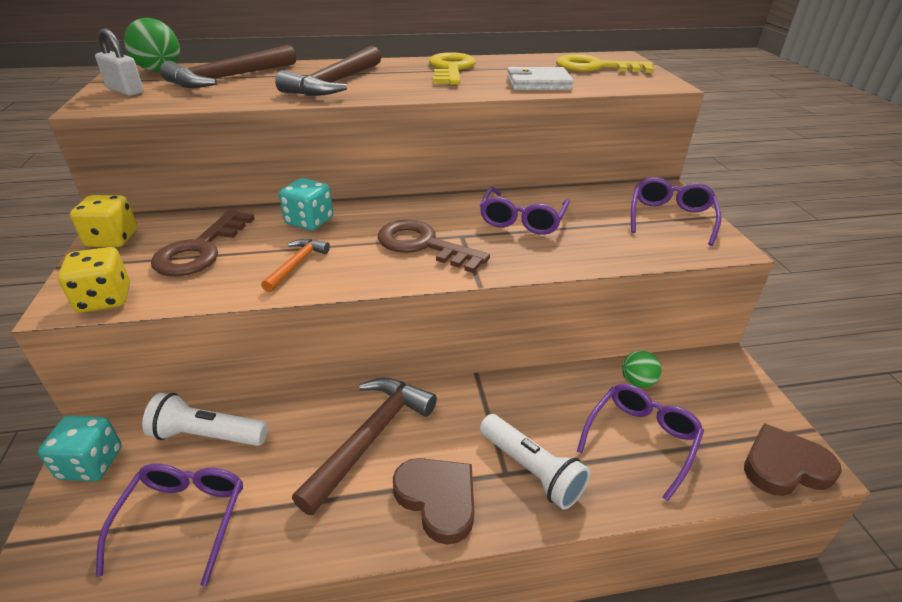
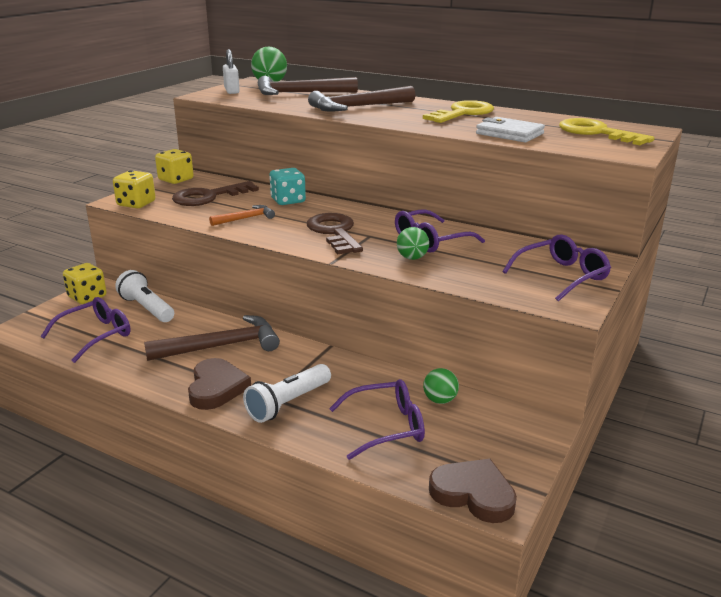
camera: 40 degrees right, 10 degrees down
(91, 463) = (87, 297): turquoise dice -> yellow dice
(531, 470) = (288, 403): white flashlight -> white flashlight turned 45 degrees clockwise
(540, 247) = (412, 258): none -> green ball

